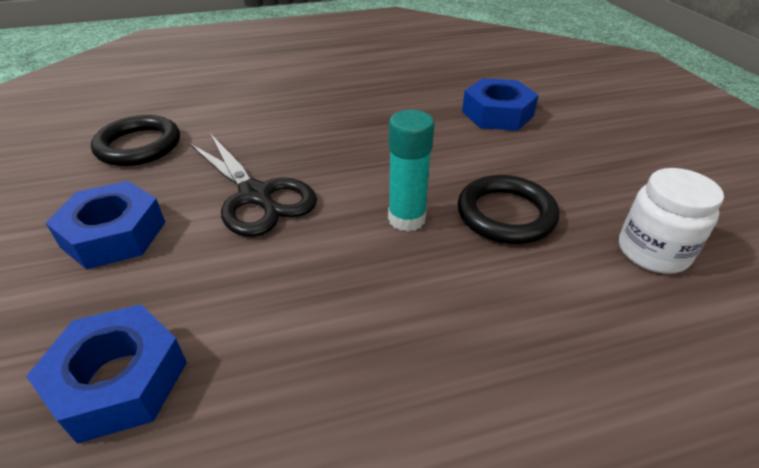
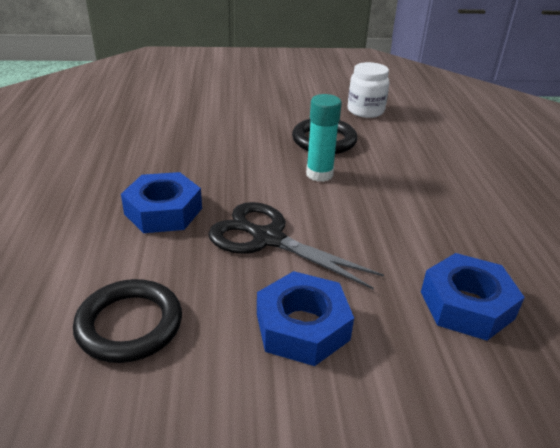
camera: 80 degrees left, 5 degrees down
(256, 196) = (268, 239): black scissors -> black scissors turned 120 degrees counterclockwise
(497, 114) = (198, 116): blue nut -> blue nut (163, 211)

